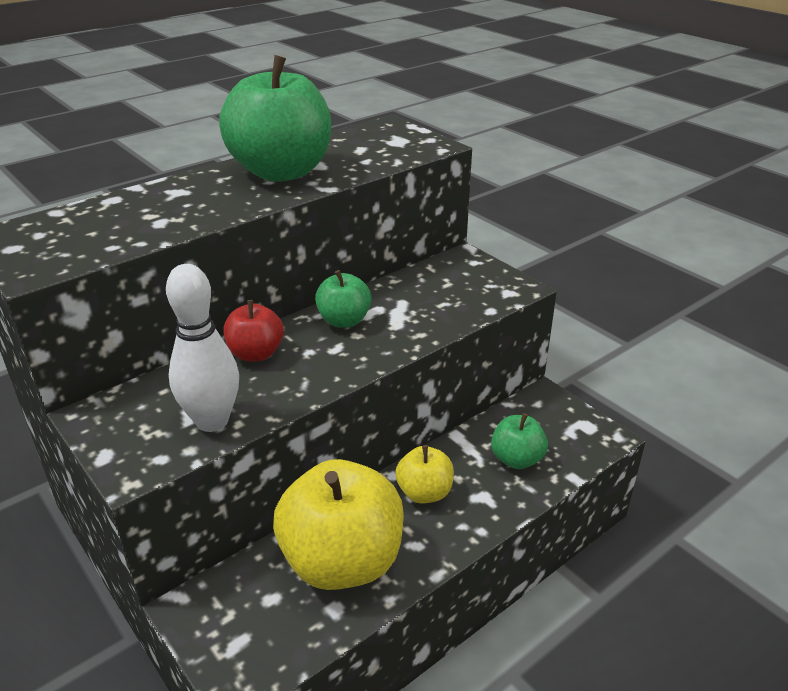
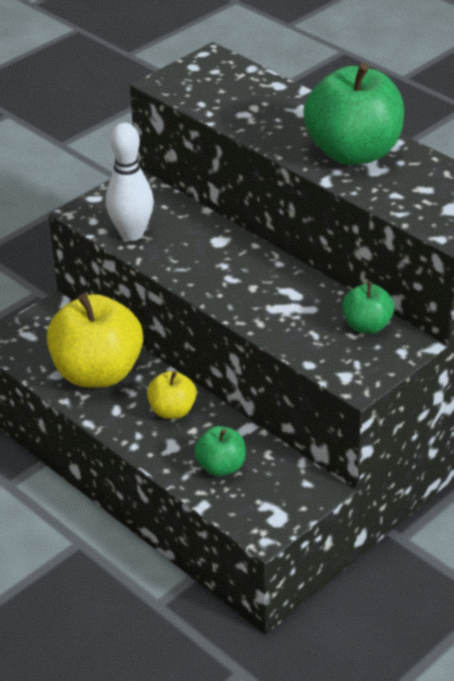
camera: 85 degrees right, 5 degrees up
(256, 353) = (215, 239): red apple -> none
(344, 321) = (272, 278): green apple -> green apple (367, 326)

